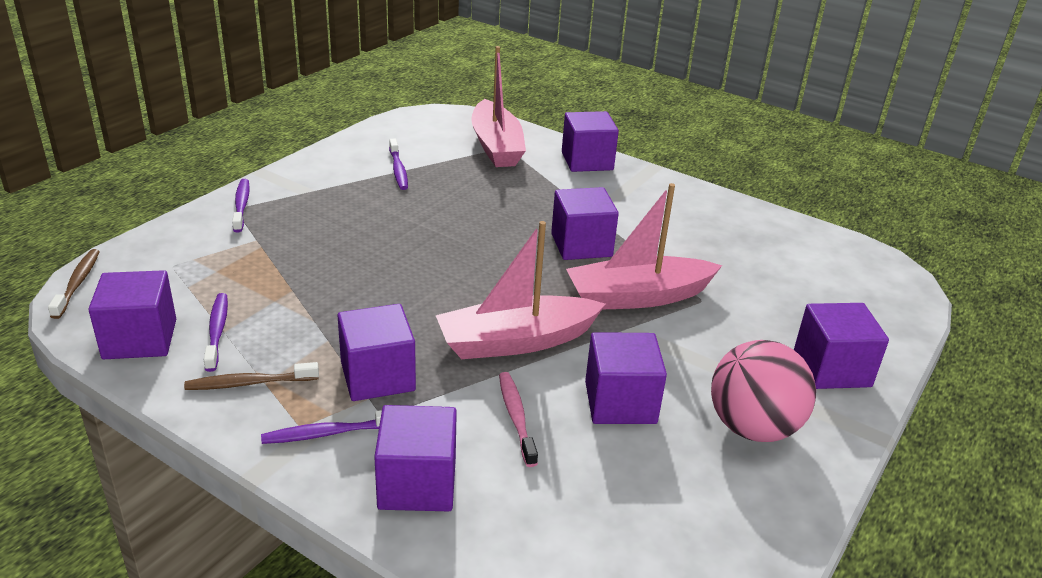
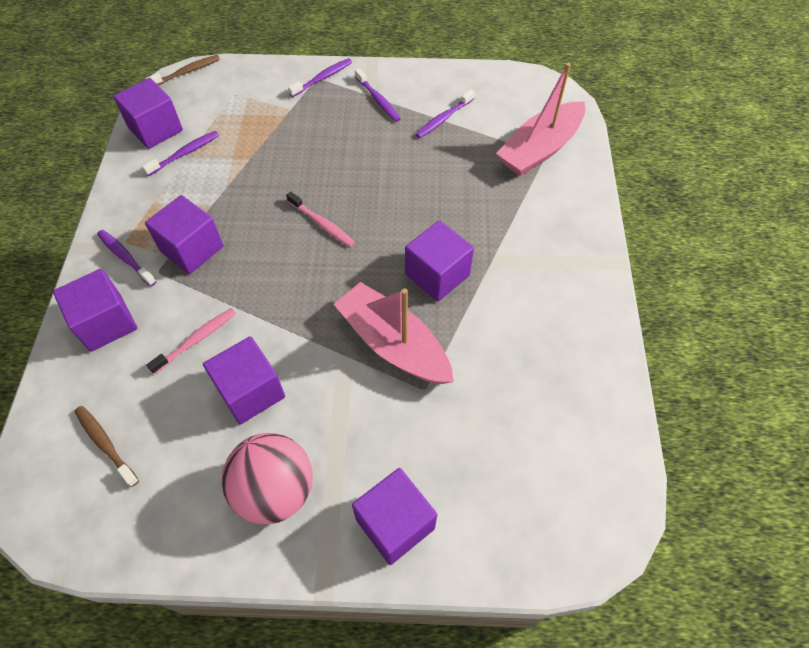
camera: 60 degrees right, 25 degrees up
(249, 383) = (147, 197): brown toothbrush -> brown toothbrush (105, 444)
(323, 190) = (378, 100): none -> purple toothbrush
(447, 280) = (322, 224): none -> pink toothbrush
(516, 341) = (279, 298): pink boat -> none
(587, 161) = (578, 214): purple cube -> none

